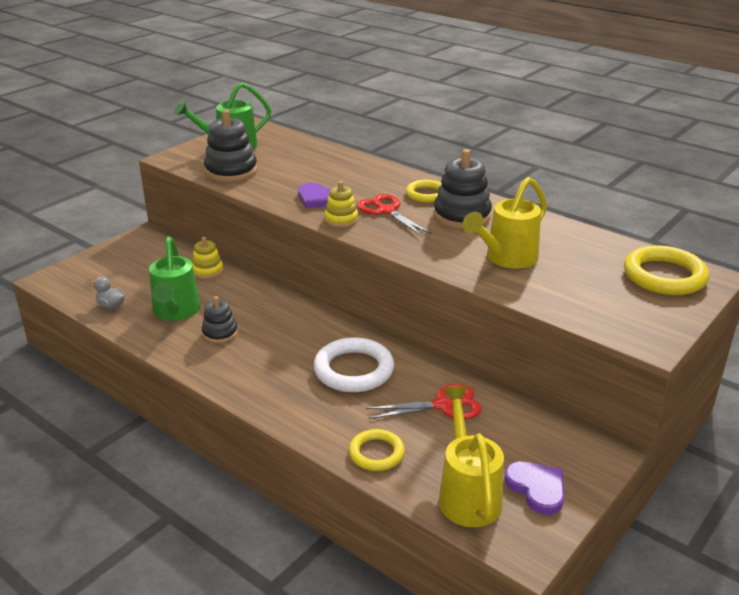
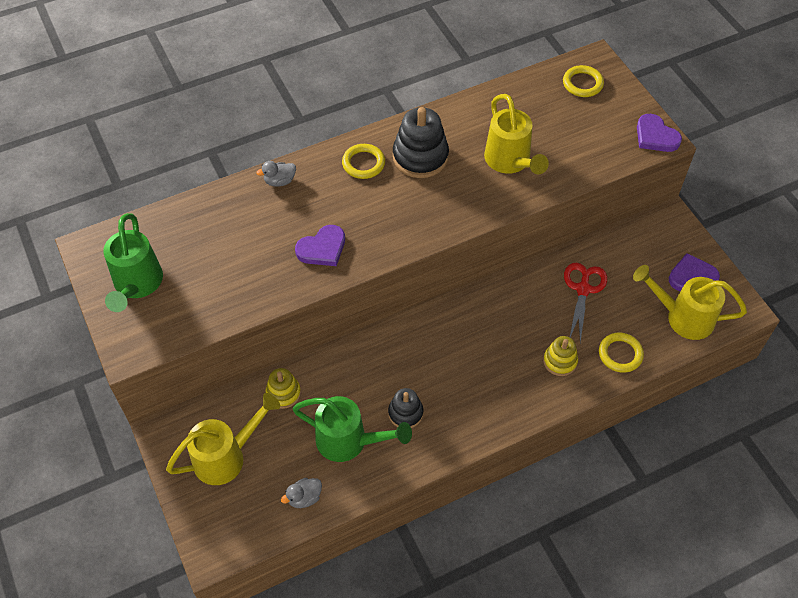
camera: 65 degrees left, 25 degrees up
(135, 263) = (226, 457): none -> yellow watering can
(231, 171) = (206, 302): black stacking toy -> none
(341, 219) = (377, 246): yellow stacking toy -> yellow stacking toy (560, 361)
(353, 370) = (511, 330): white ring -> none
(372, 168) = (279, 181): none -> grey duck
(386, 211) = (379, 206): red scissors -> none
(649, 337) = (655, 136): none -> purple heart
(664, 276) = (582, 84): yellow ring -> yellow ring, size x0.61

